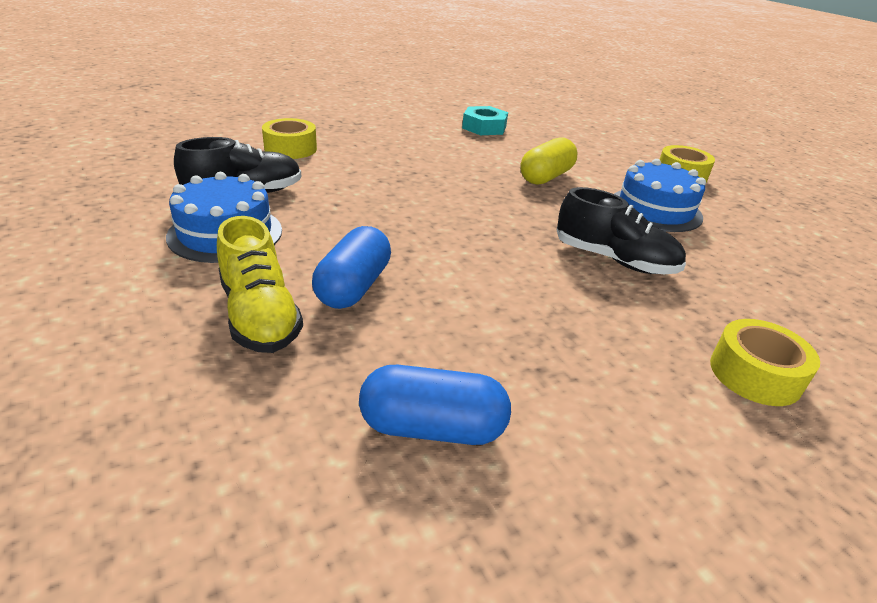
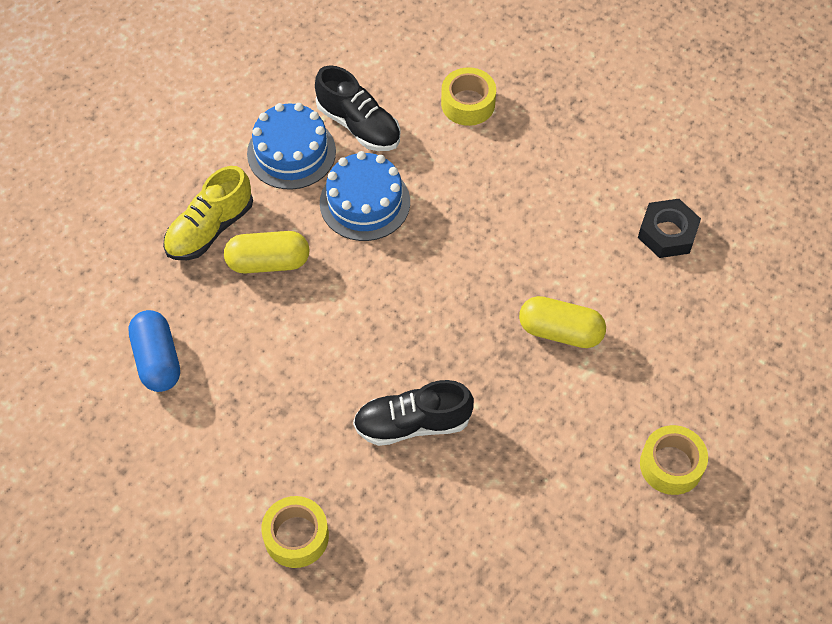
camera: 70 degrees right, 25 degrees up
(353, 287) = (268, 262): blue capsule -> yellow capsule
(484, 127) = (667, 233): turquoise nut -> black nut
(614, 260) = (412, 423): black shoe -> black shoe turned 75 degrees clockwise
(655, 209) = (547, 446): blue cake -> blue cake (365, 202)

